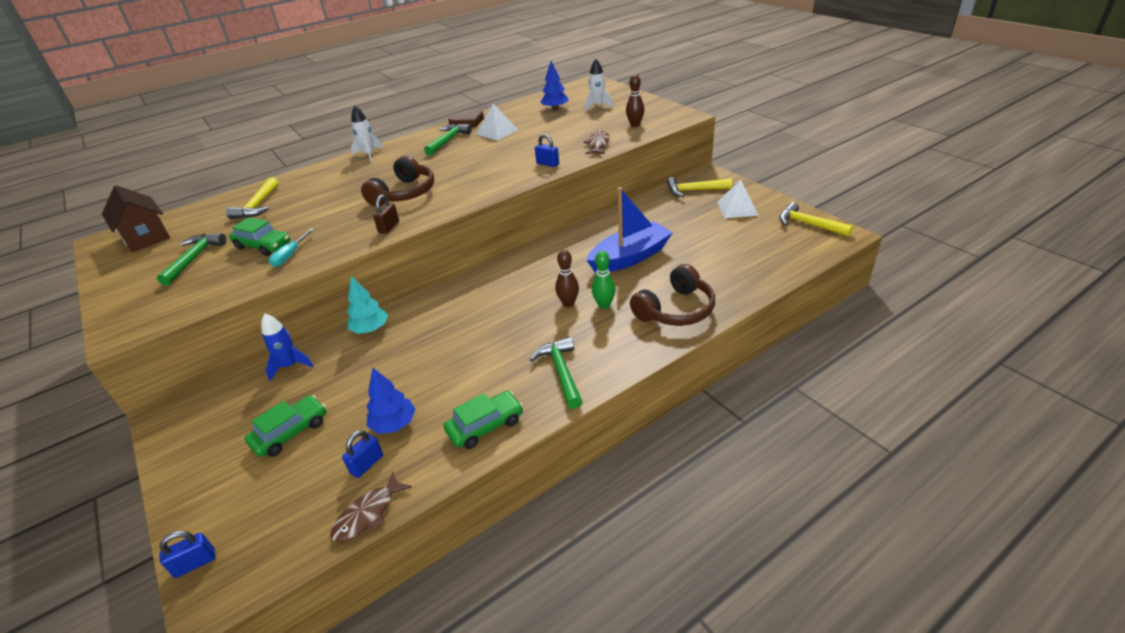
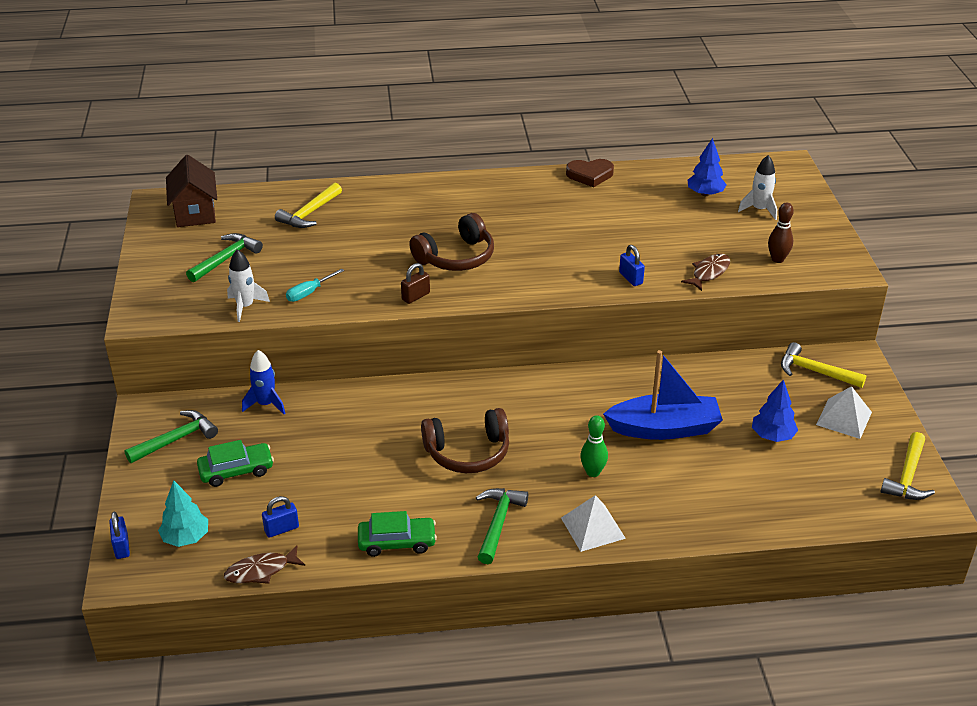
camera: 25 degrees right, 0 degrees up
(195, 563) = (122, 547): blue padlock -> blue padlock turned 75 degrees clockwise
(263, 245) = (291, 269): green car -> none
(369, 154) = (453, 184): white rocket -> white rocket (245, 307)
(370, 329) = (354, 397): turquoise tree -> turquoise tree (186, 538)
(394, 424) = (322, 503): blue tree -> blue tree (772, 436)
(448, 141) = (549, 197): green hammer -> green hammer (176, 439)
(497, 132) = (611, 205): white pyramid -> white pyramid (593, 528)
(568, 303) = (558, 454): brown bowling pin -> none
(675, 310) = (660, 510): brown headphones -> brown headphones (468, 452)
(808, 224) = (907, 476): yellow hammer -> yellow hammer turned 135 degrees counterclockwise

